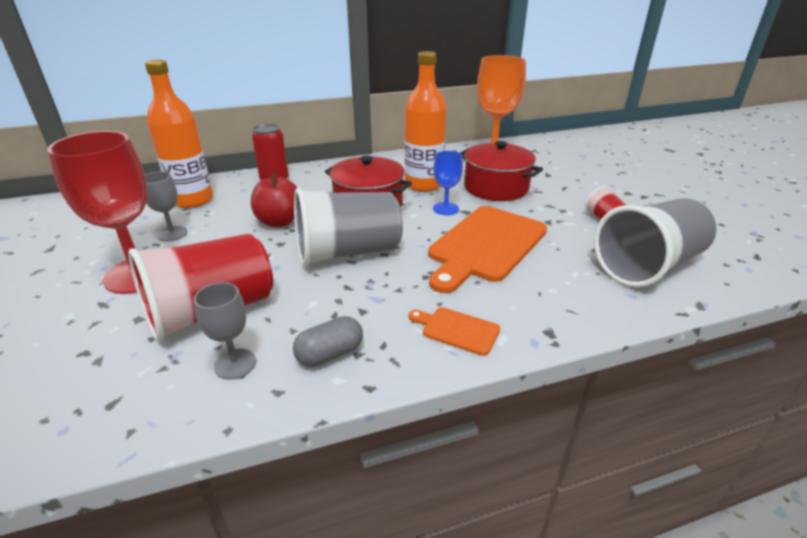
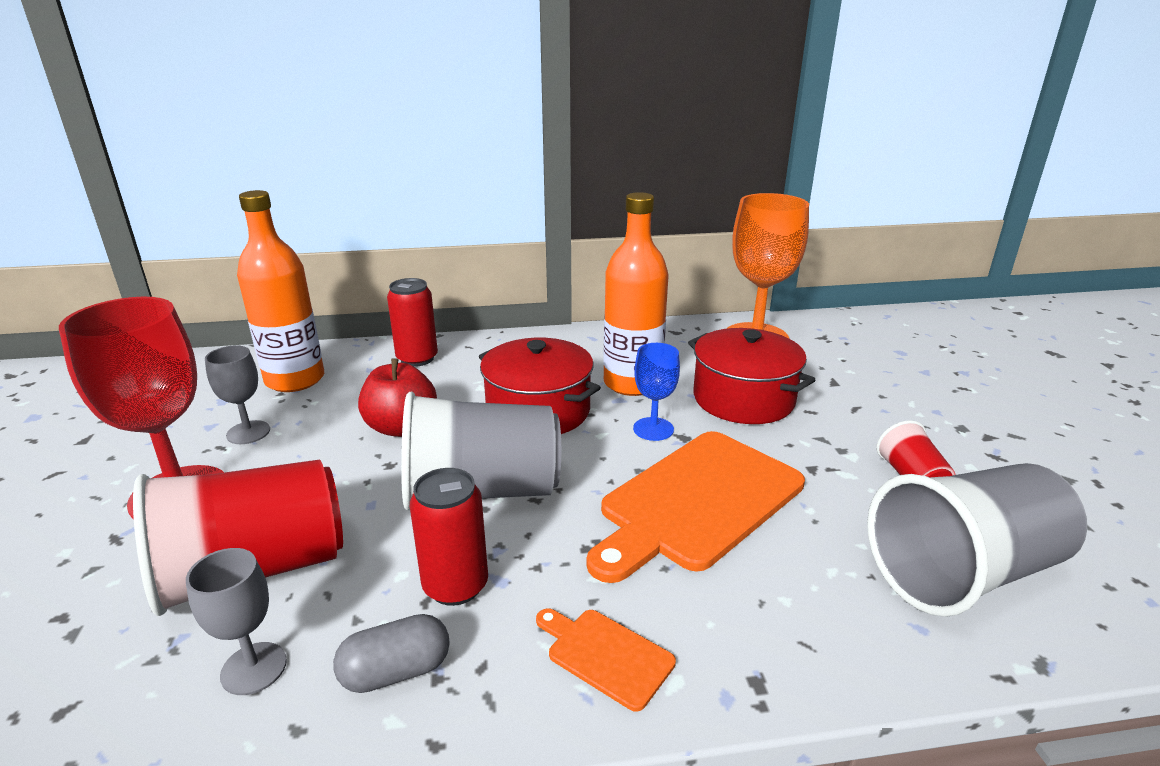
camera: 10 degrees right, 5 degrees down
(350, 305) = (455, 586): none -> red can

